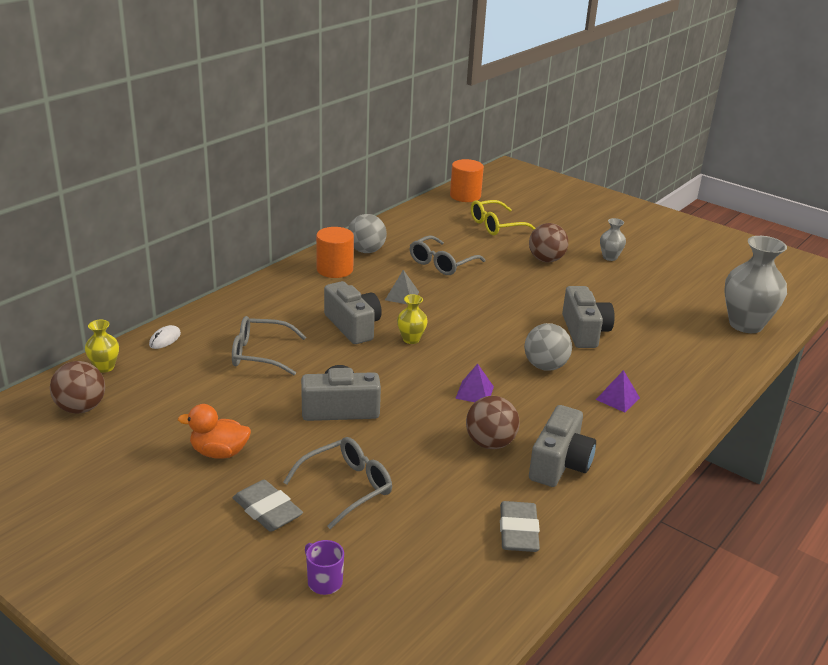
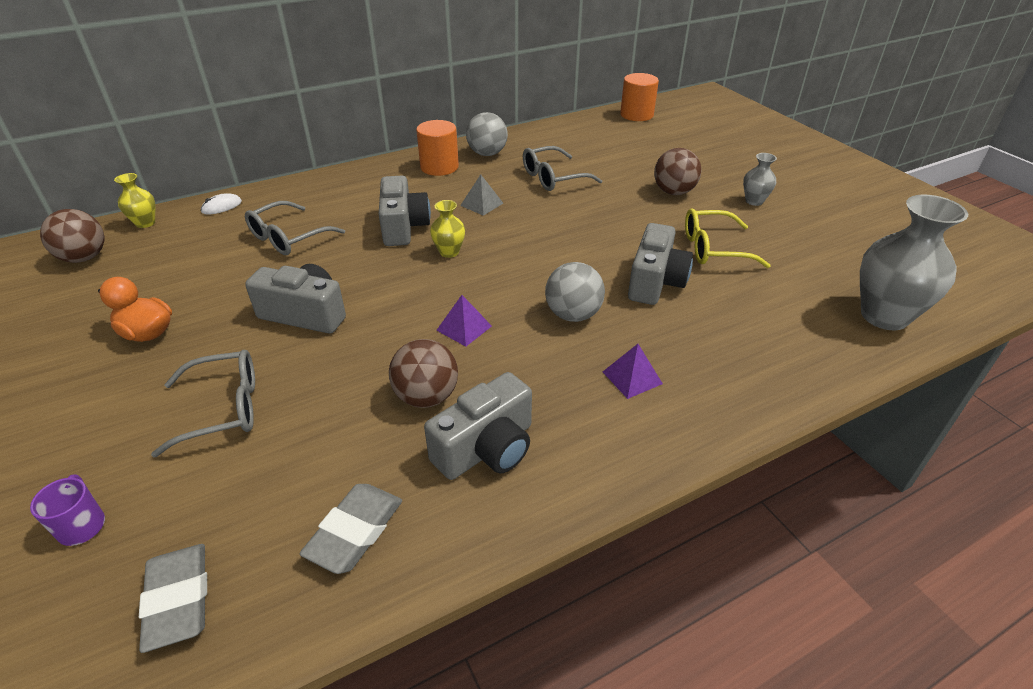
camera: 25 degrees right, 10 degrees up
(260, 354) = (288, 238): grey glasses -> grey glasses turned 75 degrees counterclockwise
(267, 510) = (121, 413): grey eraser -> grey eraser (178, 599)
(496, 225) = (645, 148): yellow glasses -> yellow glasses (713, 248)

